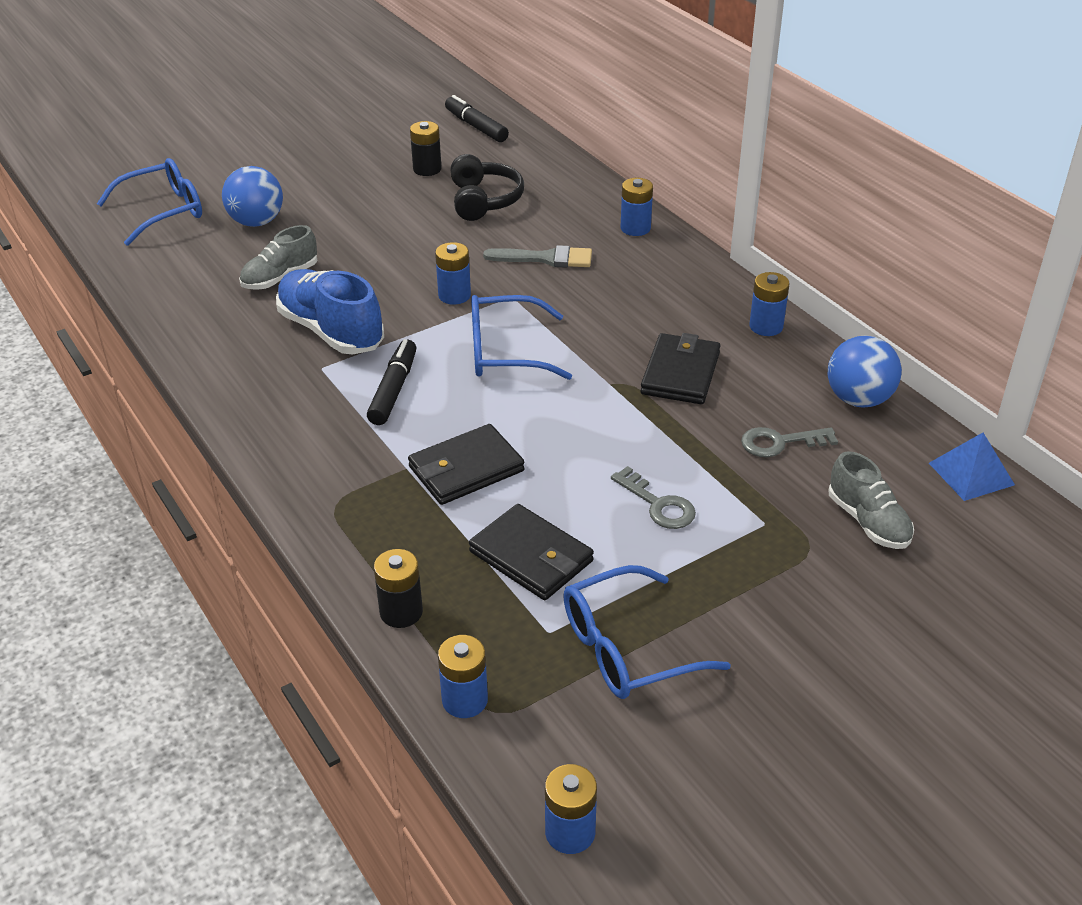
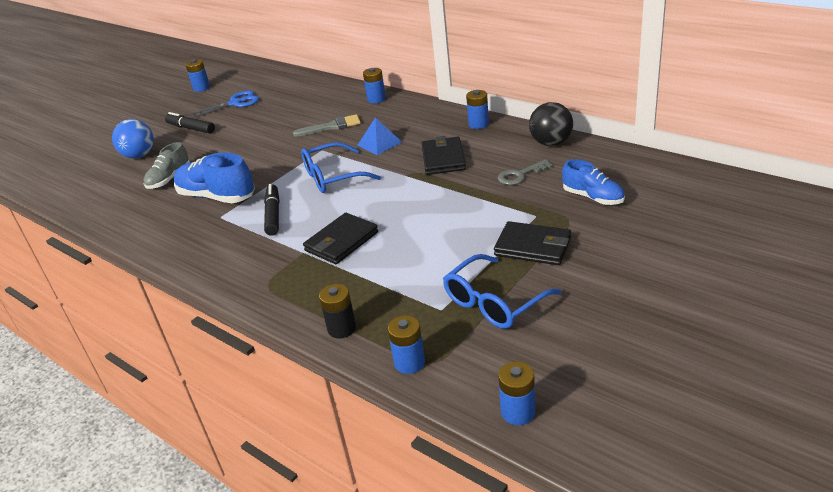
camera: 15 degrees left, 5 degrees down
(164, 211) = (74, 166): blue glasses -> none
(427, 169) = (235, 103): black battery -> blue scissors
(454, 295) = (286, 158): blue battery -> blue battery (201, 88)
(476, 126) = (254, 76): black marker -> black marker (191, 128)
(484, 200) = (278, 109): black headphones -> none
(531, 556) = (408, 274): black wallet -> black wallet (533, 247)
(658, 504) = (469, 225): grey key -> none
(858, 399) = (551, 143): blue ball -> black ball
(868, 521) = (593, 197): grey shoe -> blue shoe
(971, 474) = (633, 159): blue pyramid -> blue pyramid (379, 143)

